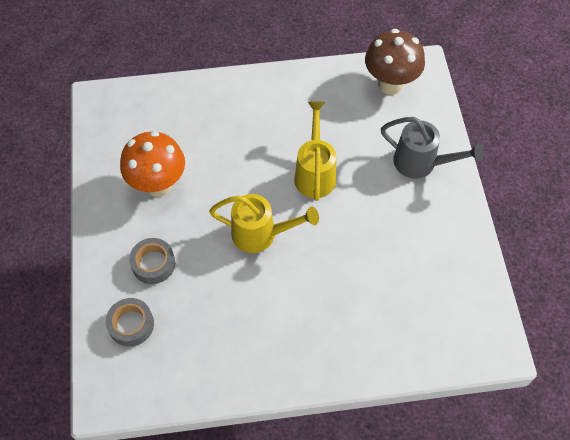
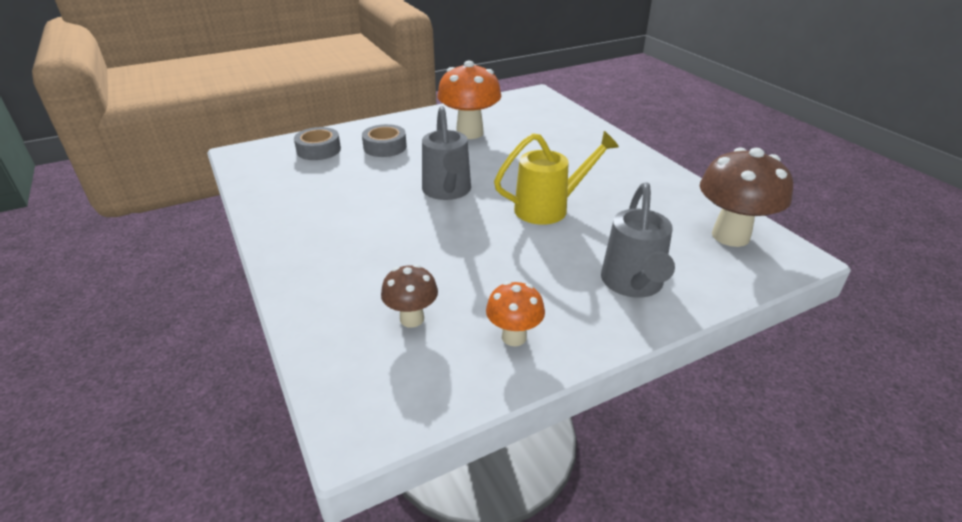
camera: 70 degrees right, 25 degrees down
(260, 234) = (447, 191): yellow watering can -> grey watering can
(415, 300) = (412, 319): none -> brown mushroom
(449, 248) = (514, 337): none -> orange mushroom

